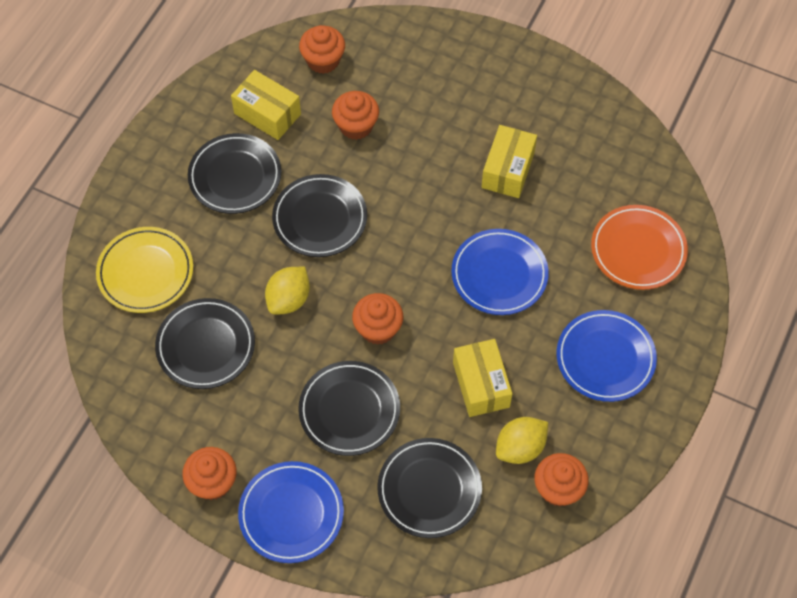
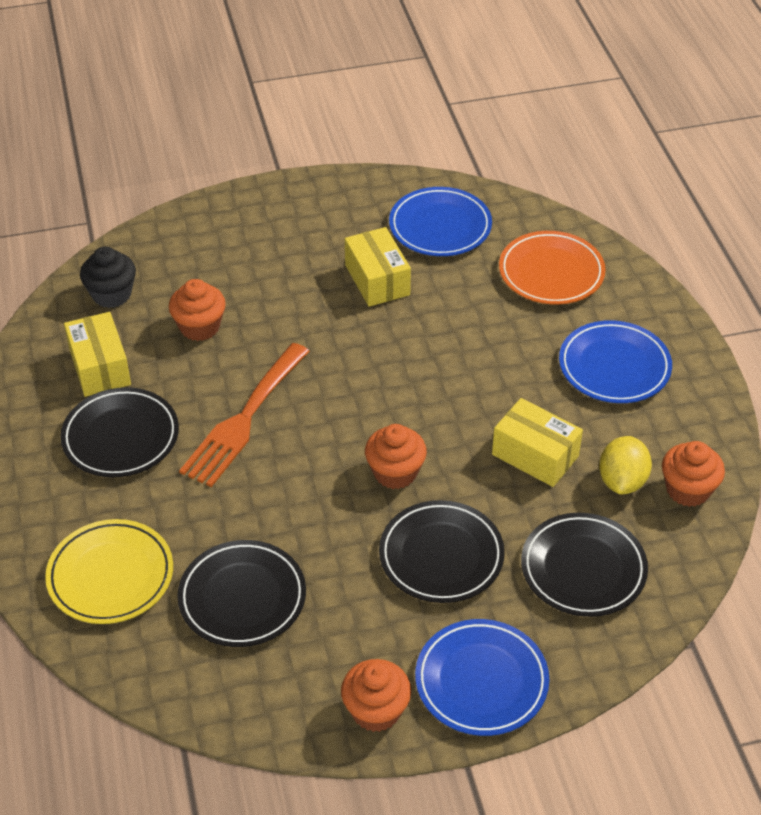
camera: 40 degrees left, 15 degrees down
(267, 114) = (100, 367): yellow box -> yellow box turned 75 degrees clockwise
(289, 299) = (284, 504): yellow lemon -> none
(320, 218) = (244, 420): black plate -> orange fork
(323, 60) = (111, 294): orange cupcake -> black cupcake
(499, 274) = (457, 361): blue plate -> blue plate (440, 226)

